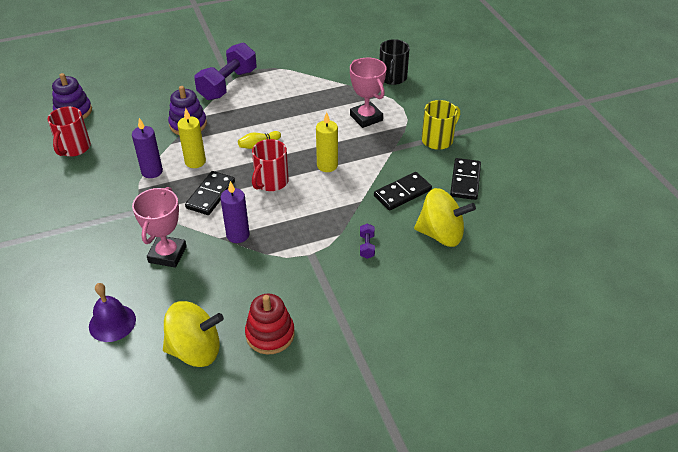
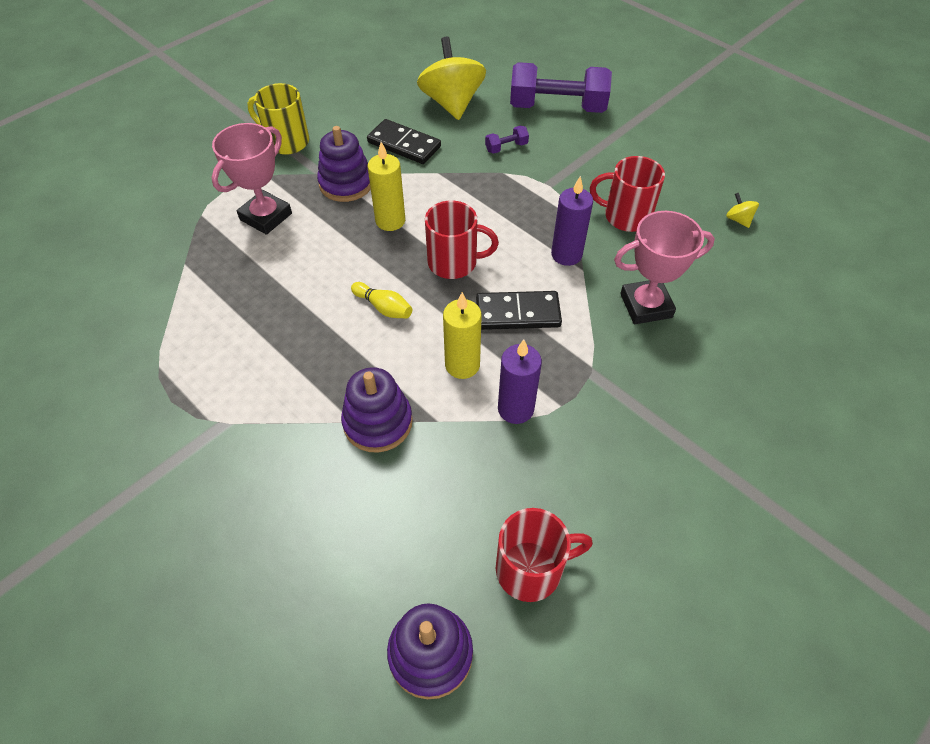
camera: 115 degrees left, 10 degrees up
(112, 323) = (774, 303): purple bell -> none
(195, 350) = (738, 220): yellow spinning top -> yellow spinning top, size x0.40
(228, 84) = (237, 421): purple dumbbell -> purple dumbbell (557, 107)
(248, 282) = (625, 216): none -> red mug
(270, 334) = (672, 175): red stacking toy -> none
(376, 156) = (346, 184): none -> purple stacking toy
(392, 78) = (150, 219): black mug -> none
(465, 181) = (354, 105): black domino -> none

